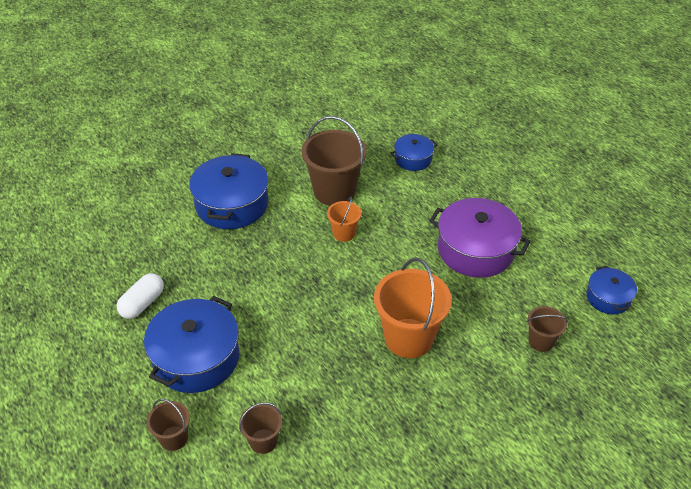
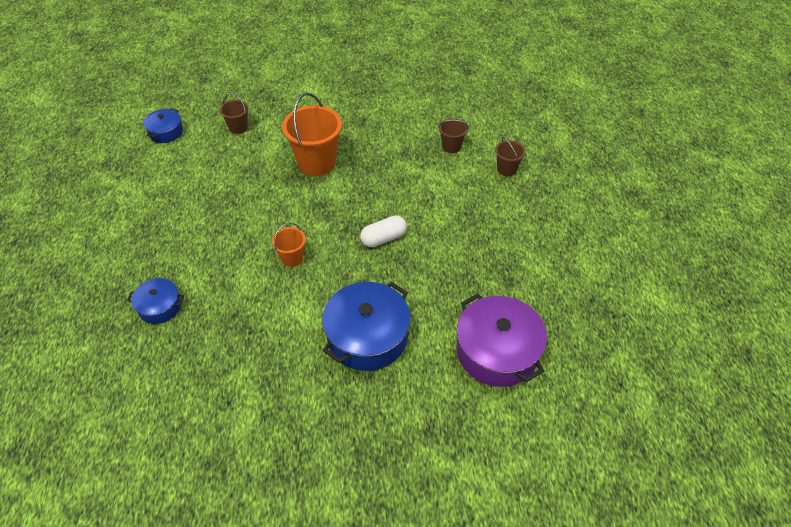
camera: 150 degrees left, 5 degrees up
(142, 303) = (494, 269): white capsule -> white capsule (383, 238)
(196, 357) = (470, 210): blue pot -> none
(334, 191) = (263, 305): brown bucket -> none
(475, 250) = (208, 198): purple pot -> purple pot (497, 351)

